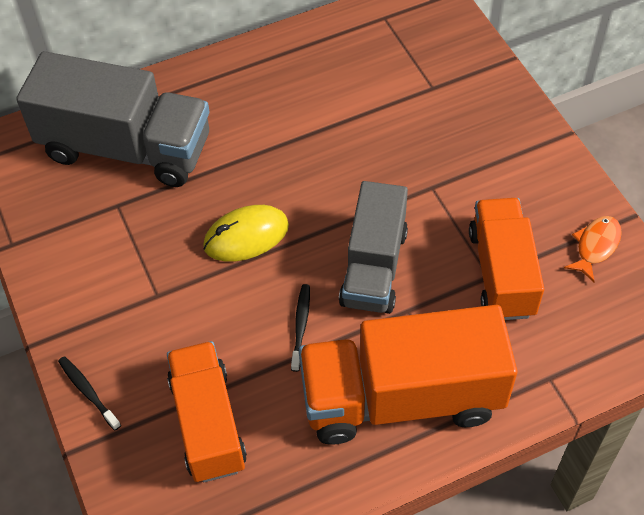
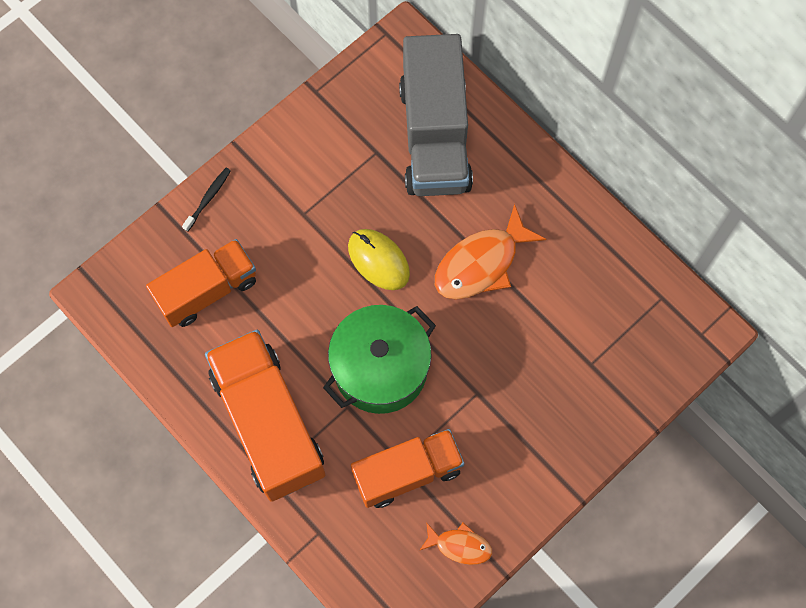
camera: 70 degrees right, 15 degrees up
(289, 146) = (481, 263): none -> orange fish
(301, 326) = (308, 329): black toothbrush -> none
(374, 267) = (380, 368): grey truck -> green pot

